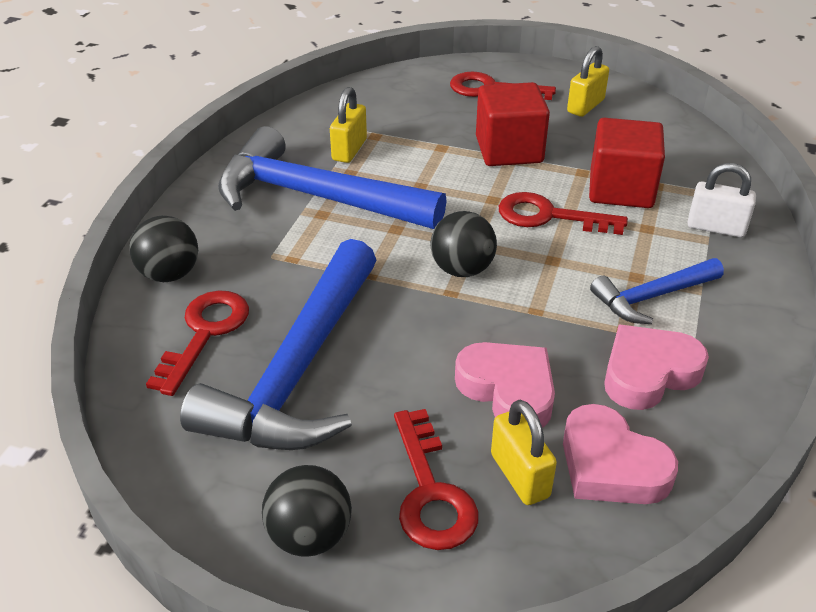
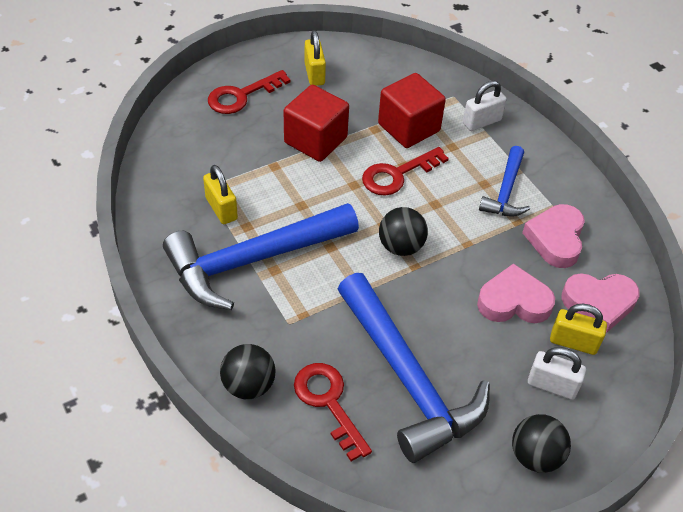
camera: 50 degrees left, 10 degrees up
(431, 492) = (552, 385): red key -> white padlock

